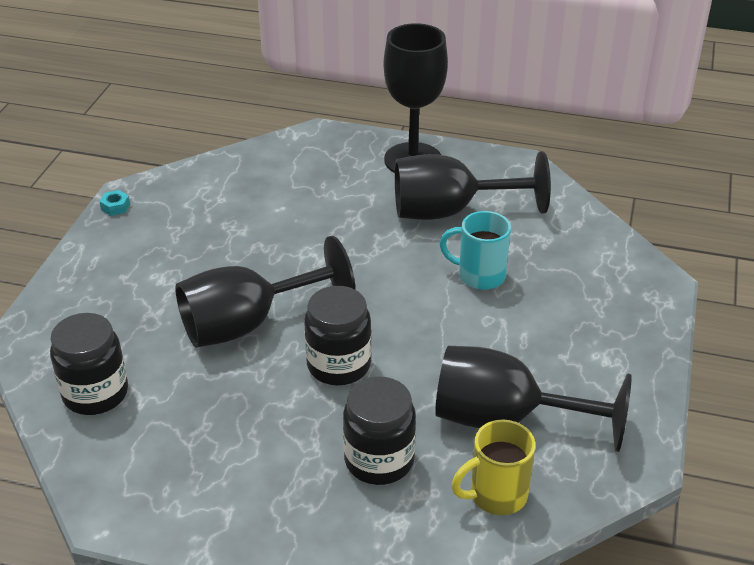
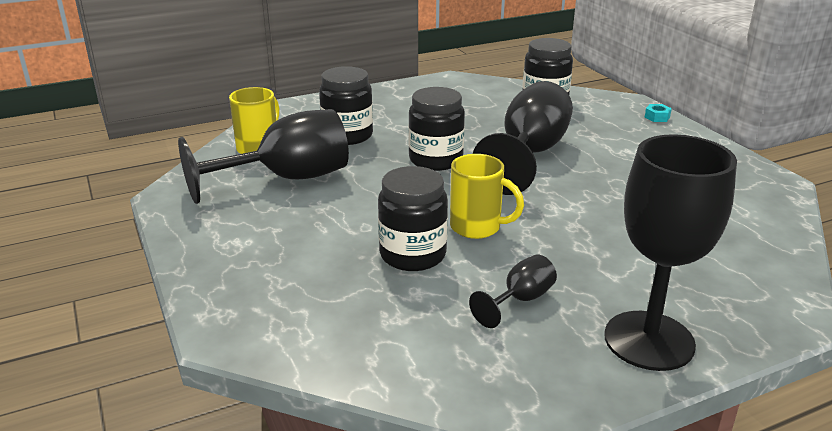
camera: 140 degrees right, 10 degrees down
(115, 207) = (761, 171): turquoise nut -> turquoise nut (657, 117)
(404, 273) = (477, 227): none -> yellow mug
(450, 211) = (520, 300): black goblet -> black goblet, size x0.47
(479, 276) = (412, 255): turquoise mug -> black jar

